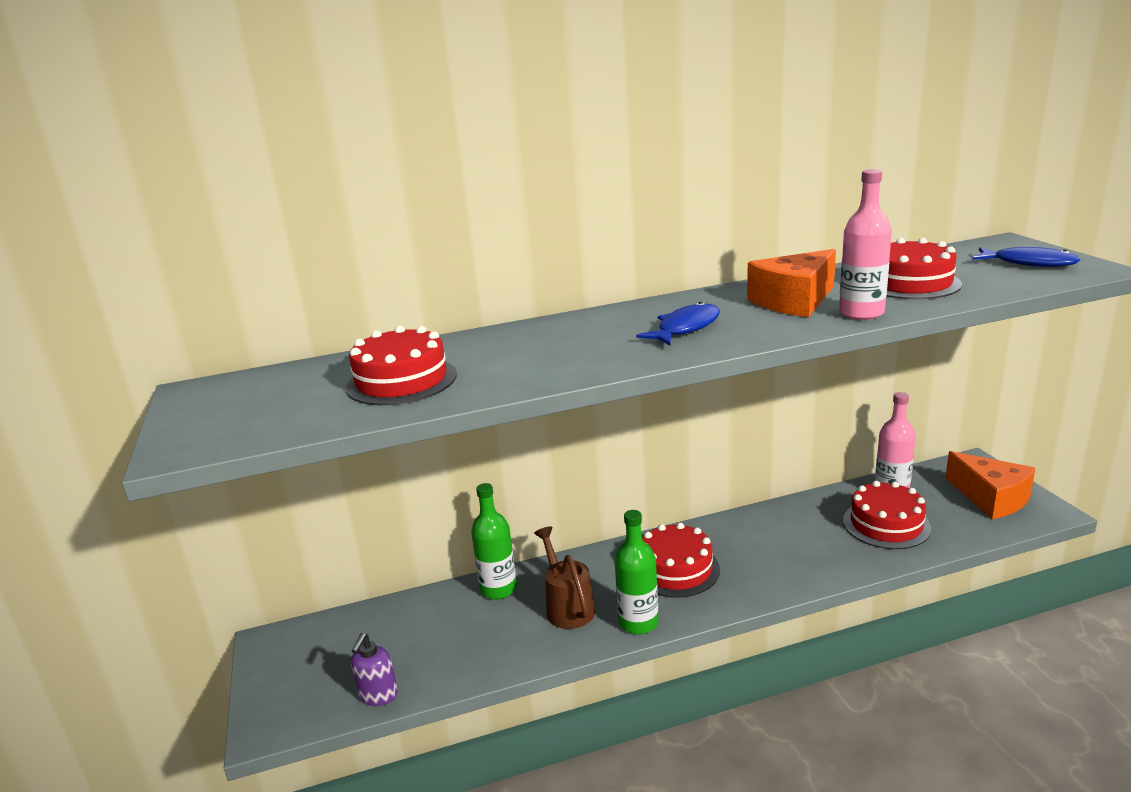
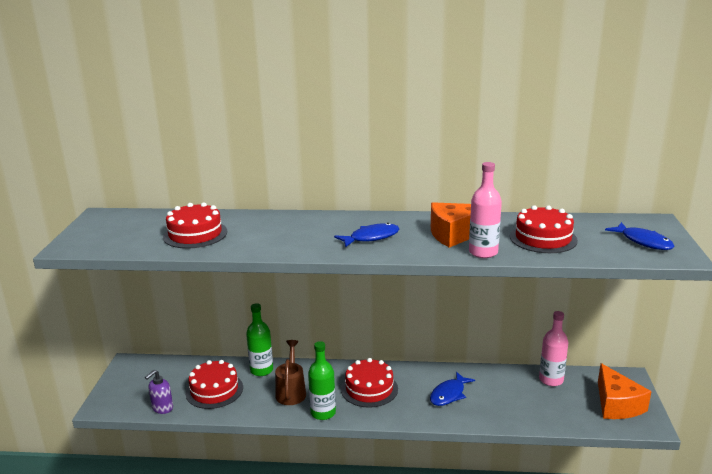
camera: 20 degrees right, 0 degrees up
(786, 545) = (449, 394): none -> blue fish
(886, 524) = (526, 400): red cake -> red cake (214, 390)

